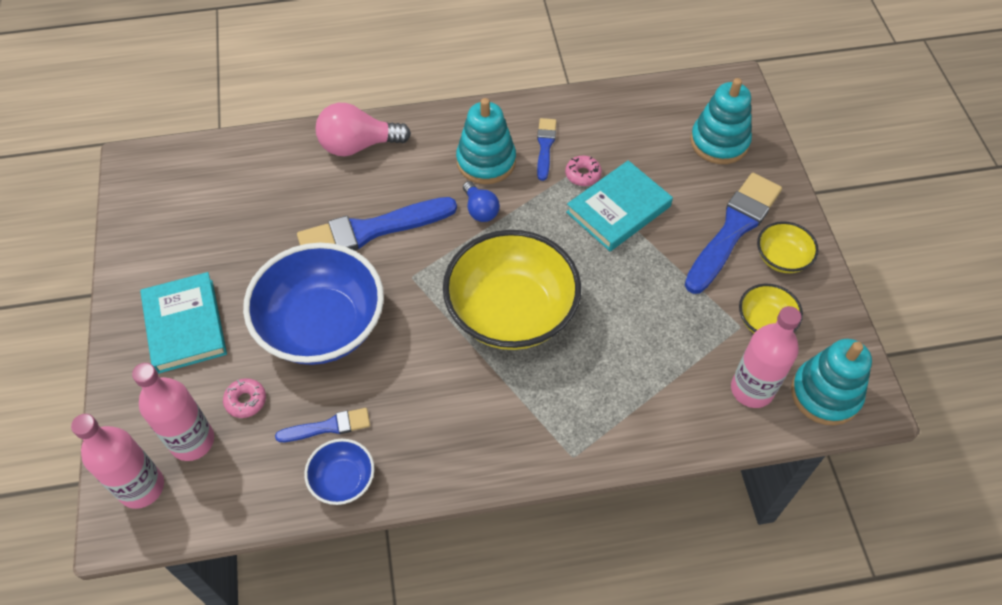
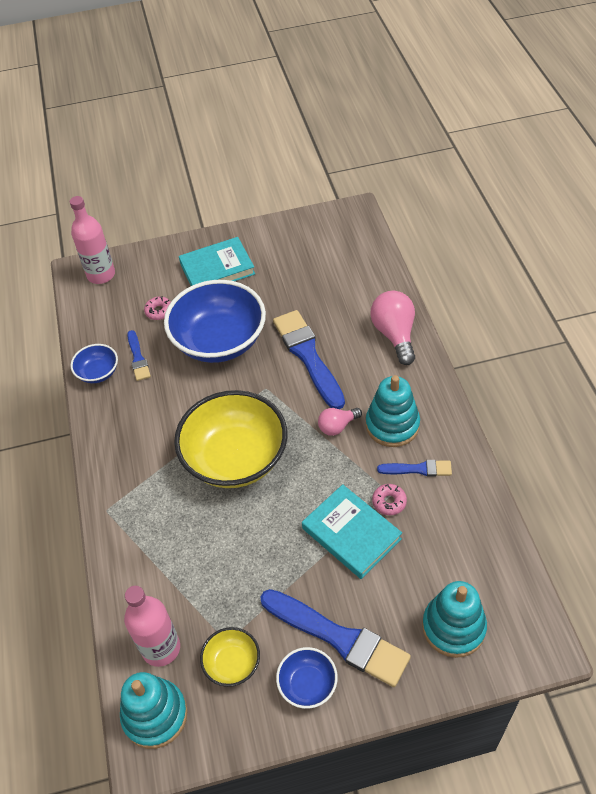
camera: 90 degrees right, 5 degrees down
(192, 441) = (131, 291): pink bottle -> none
(480, 210) = (337, 426): blue light bulb -> pink light bulb
(782, 258) = (307, 684): yellow bowl -> blue bowl

